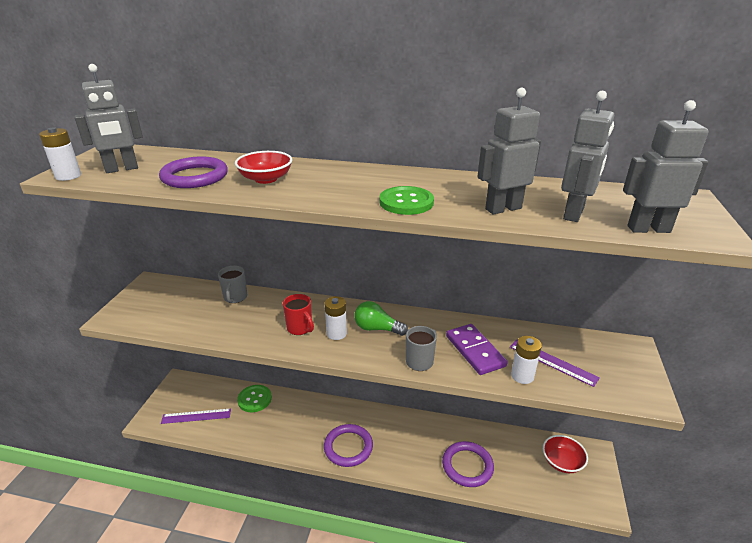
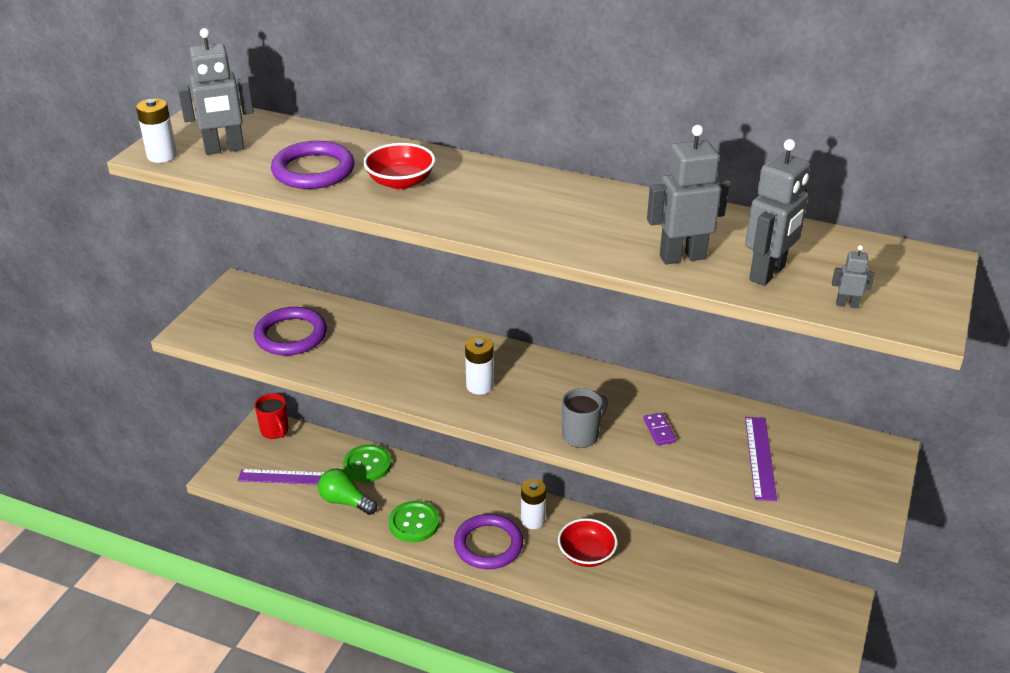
camera: 10 degrees right, 5 degrees up
(235, 298) = (351, 320): grey mug -> none
(300, 328) = (432, 373): red mug -> red mug (275, 431)
(377, 329) = (535, 385): green light bulb -> green light bulb (345, 501)
(406, 202) = (565, 236): green button -> green button (414, 523)
(467, 466) = (649, 591): purple ring -> purple ring (291, 335)
(475, 351) = (659, 430): purple domino -> purple domino, size x0.47
(522, 376) = (711, 470): white battery -> white battery (532, 520)
(552, 362) = (760, 457): purple ruler -> purple ruler turned 45 degrees clockwise
(562, 462) = (788, 604): red bowl -> red bowl (586, 554)
(648, 229) = (847, 304): grey robot -> grey robot, size x0.46

